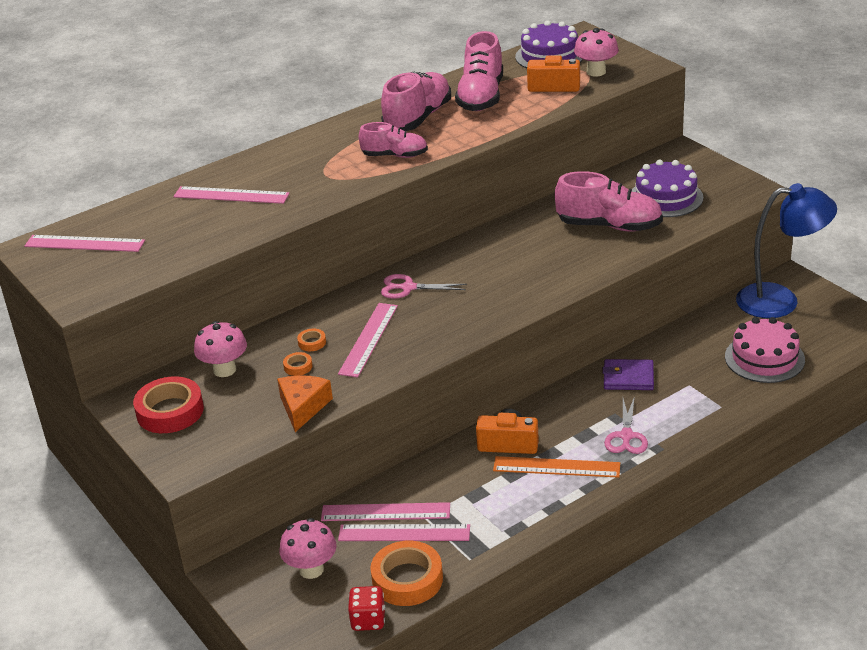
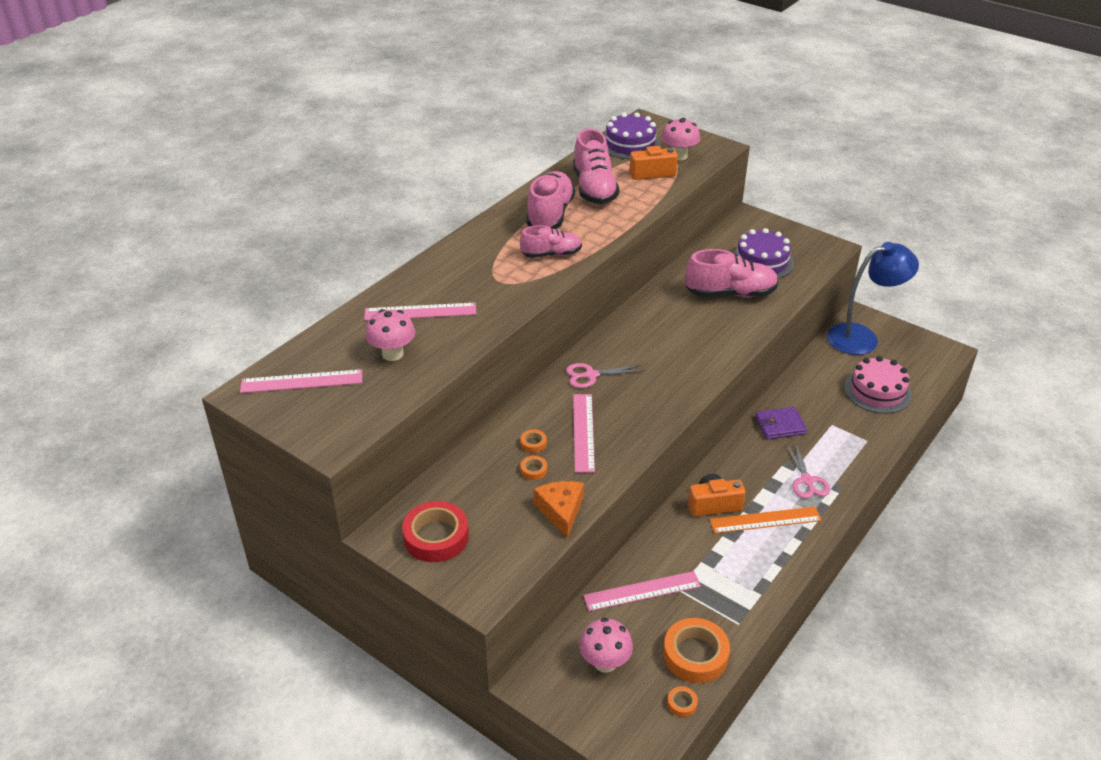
camera: 20 degrees left, 5 degrees up
(224, 370) = (466, 484): pink mushroom -> pink mushroom (392, 354)
(368, 620) = (682, 703): red dice -> orange tape
(404, 533) = (669, 609): pink ruler -> none

